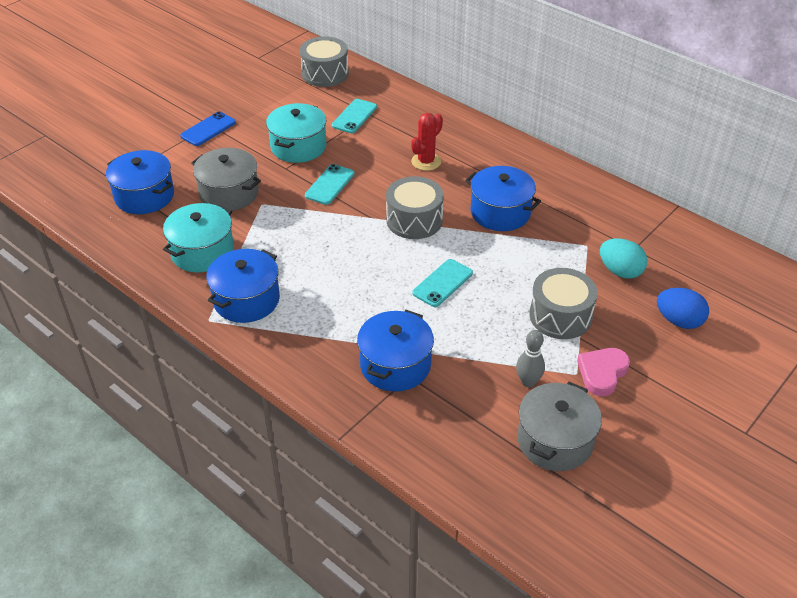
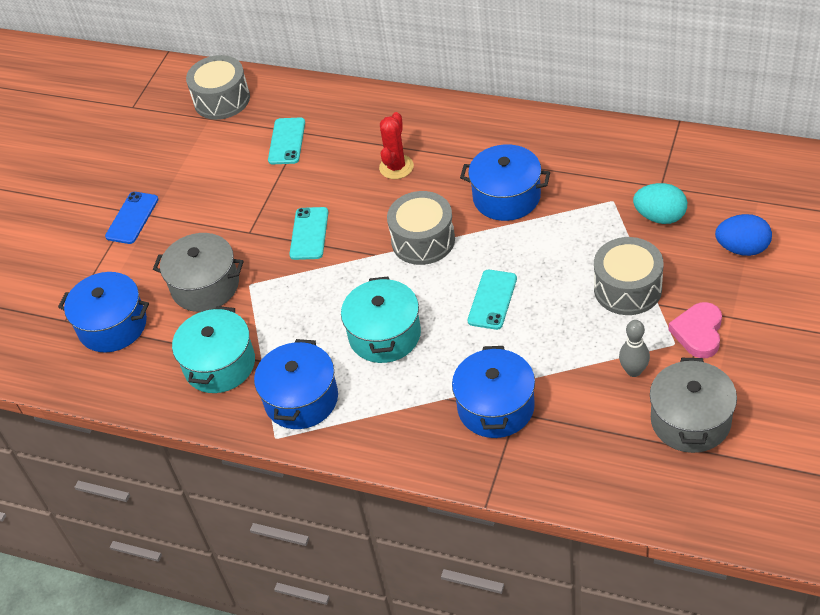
camera: 15 degrees left, 5 degrees up
(298, 146) = (247, 201): turquoise pot -> turquoise pot (384, 335)

